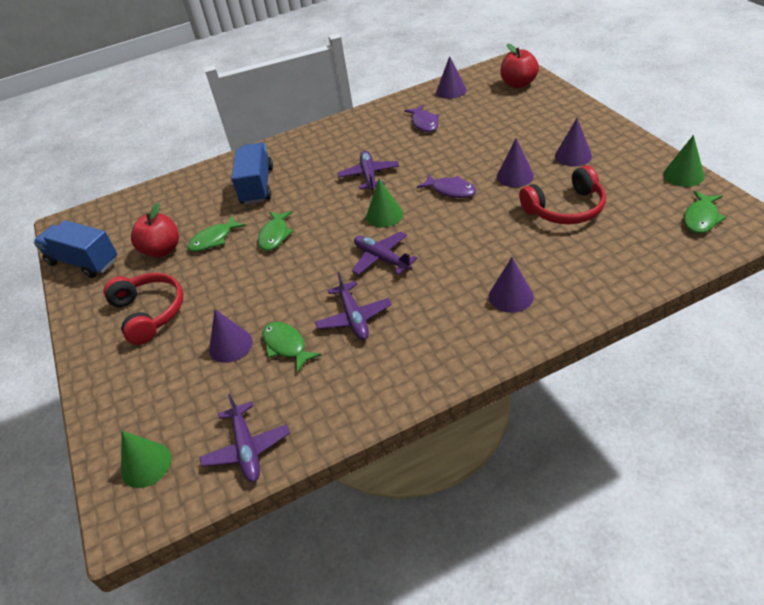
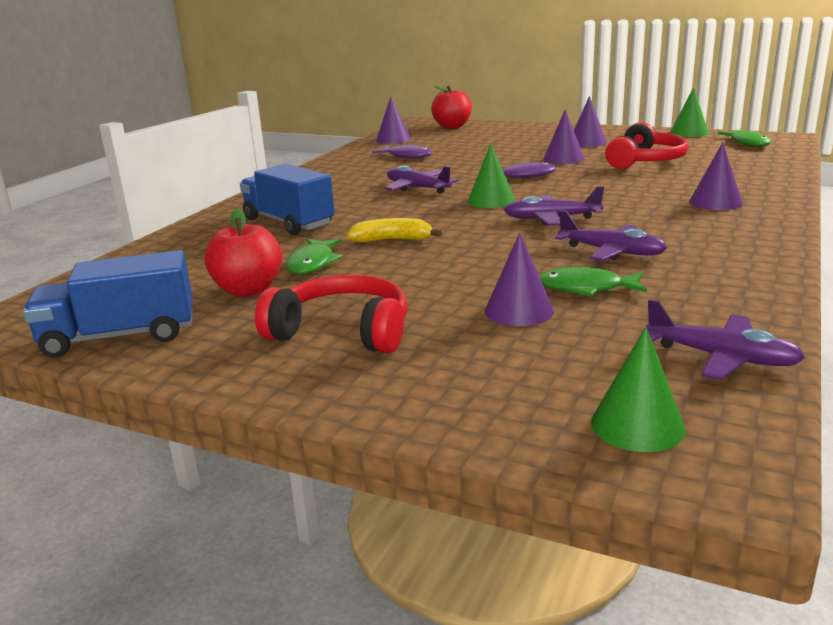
camera: 45 degrees left, 20 degrees down
(275, 235) = (392, 240): green fish -> yellow banana

